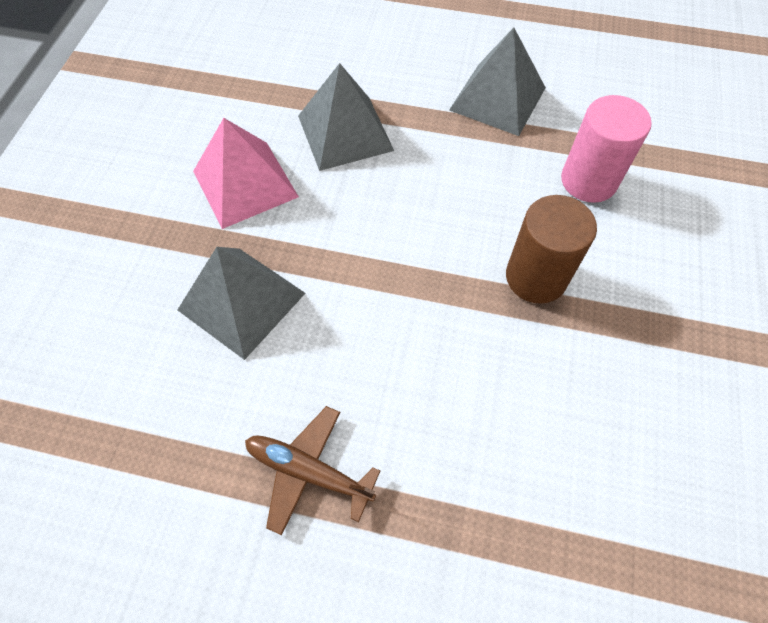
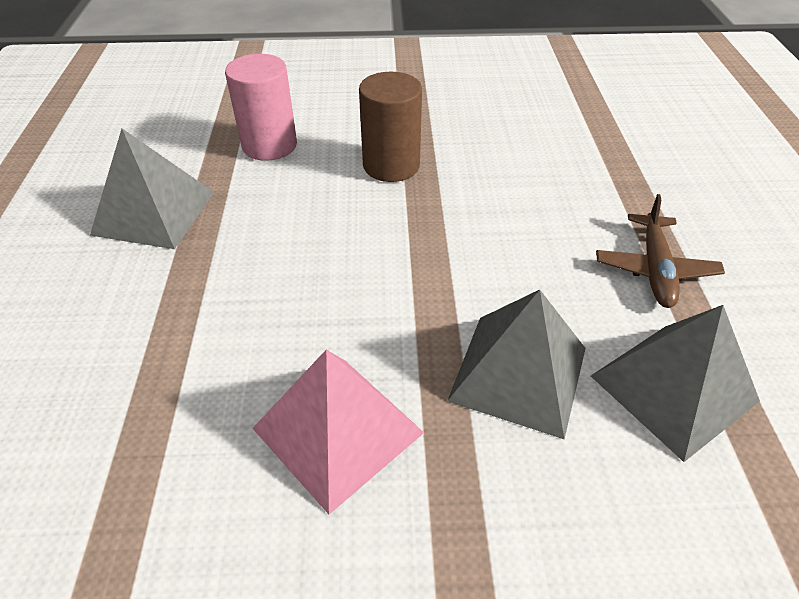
camera: 105 degrees left, 15 degrees down
(345, 133) = (222, 339): grey pyramid -> grey pyramid (673, 388)

